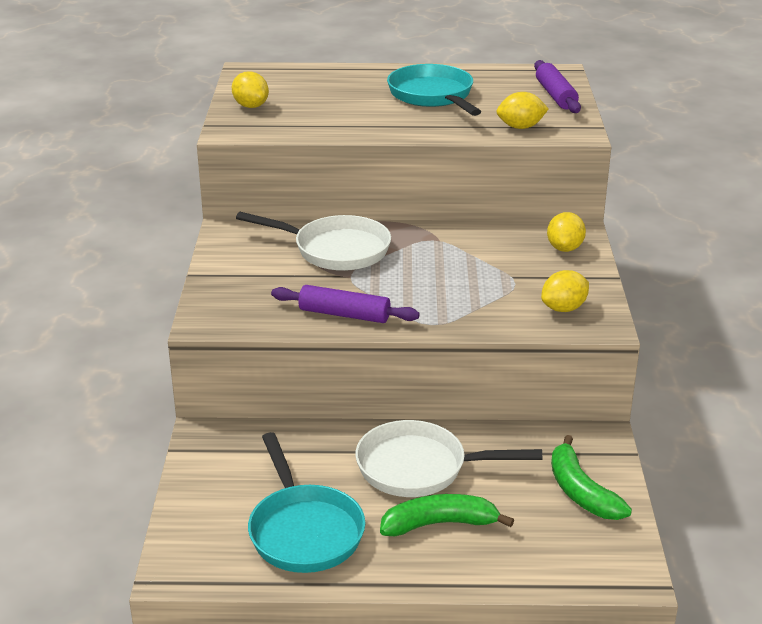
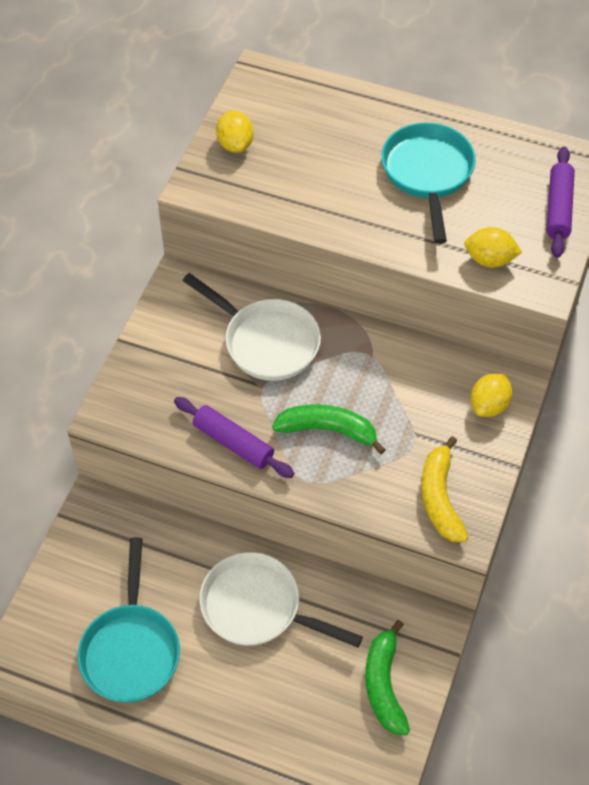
camera: 20 degrees right, 25 degrees up
(439, 524) = (245, 681): green banana -> green banana (328, 430)
(563, 308) = (440, 498): yellow lemon -> yellow banana

